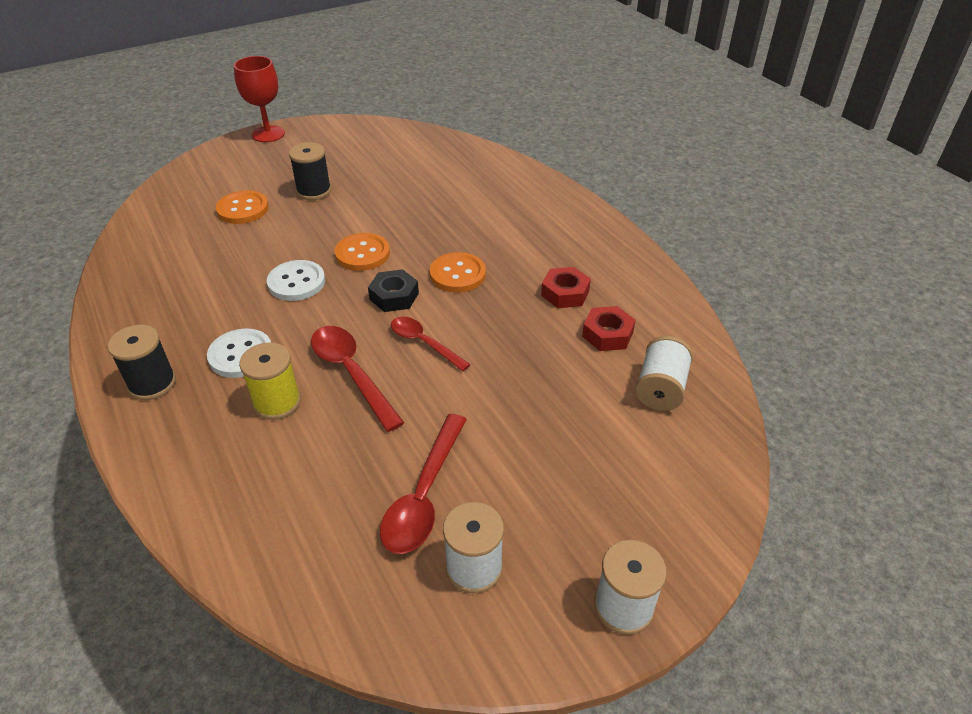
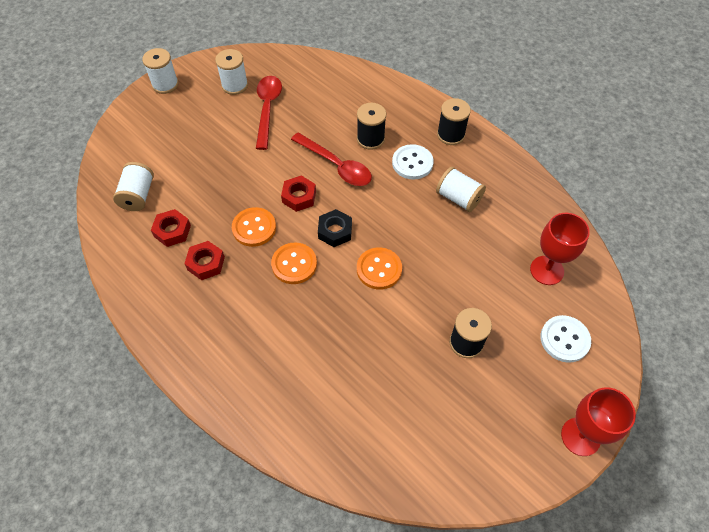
camera: 165 degrees right, 15 degrees up
(185, 223) = (547, 270): none -> red goblet
(216, 302) = (458, 198): none -> white spool
(243, 209) = (513, 300): orange button -> orange button (254, 228)
(277, 402) = (370, 139): yellow spool -> black spool
(296, 282) = (413, 228): white button -> white button (564, 339)
(423, 343) = (299, 197): red spoon -> red nut

